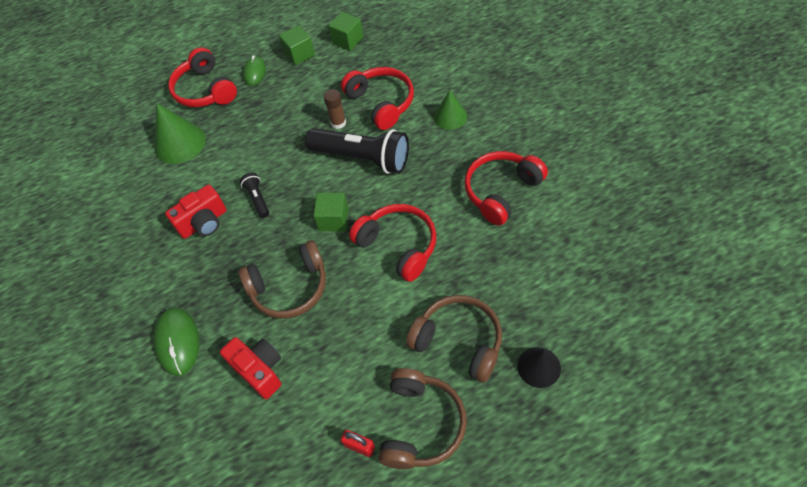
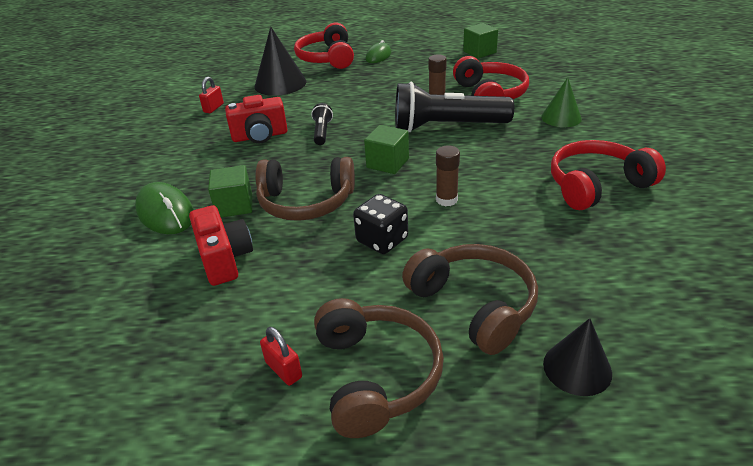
camera: 20 degrees right, 20 degrees down
(134, 199) = (213, 108): none -> red padlock
(178, 342) = (165, 212): green mouse -> green mouse turned 45 degrees counterclockwise
(180, 143) = (280, 84): green cone -> black cone
(299, 54) = (427, 52): green cube -> green cube (234, 205)
(362, 158) = (447, 127): black flashlight -> black flashlight turned 135 degrees clockwise
(369, 306) = (382, 240): none -> black dice
(398, 246) = (446, 200): red headphones -> brown glue stick
(421, 424) = (376, 375): brown headphones -> brown headphones turned 45 degrees counterclockwise

